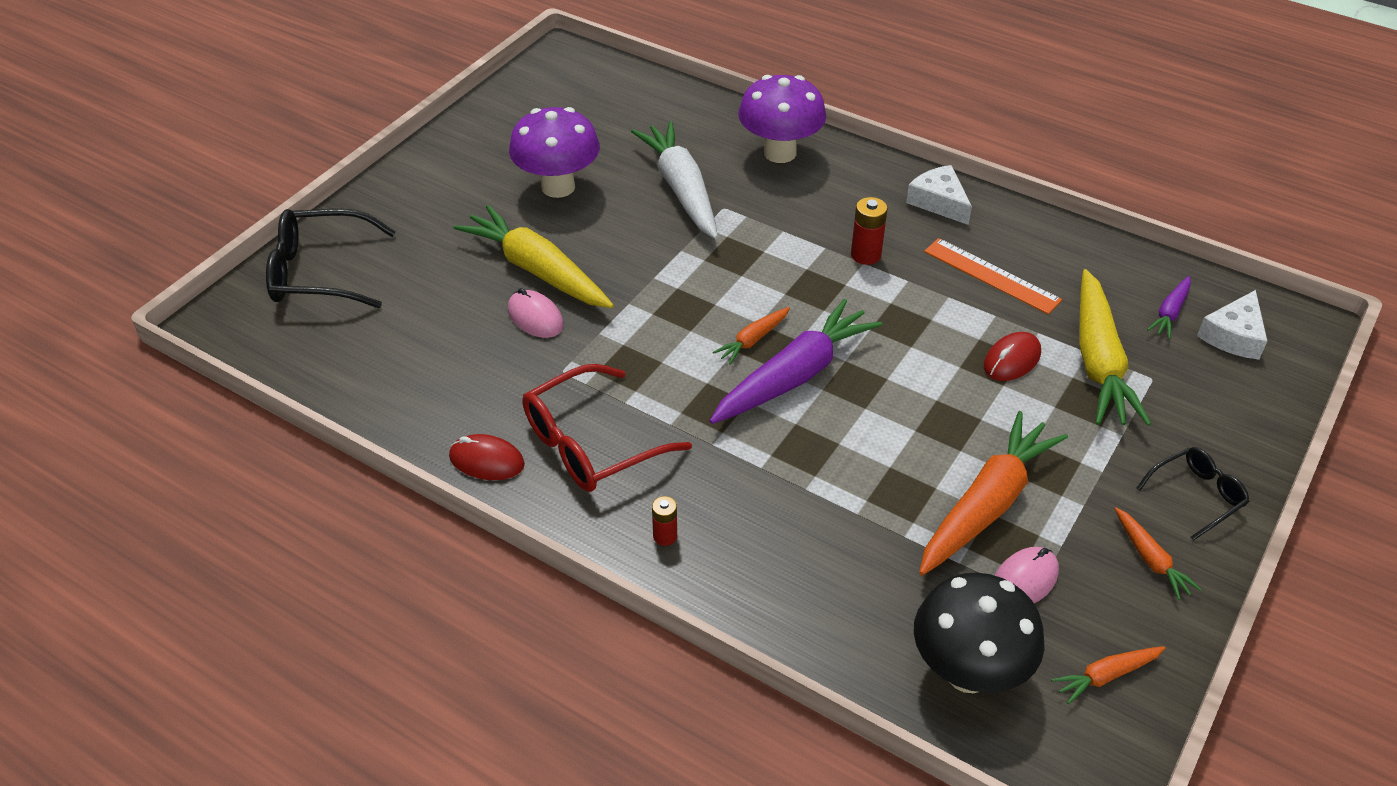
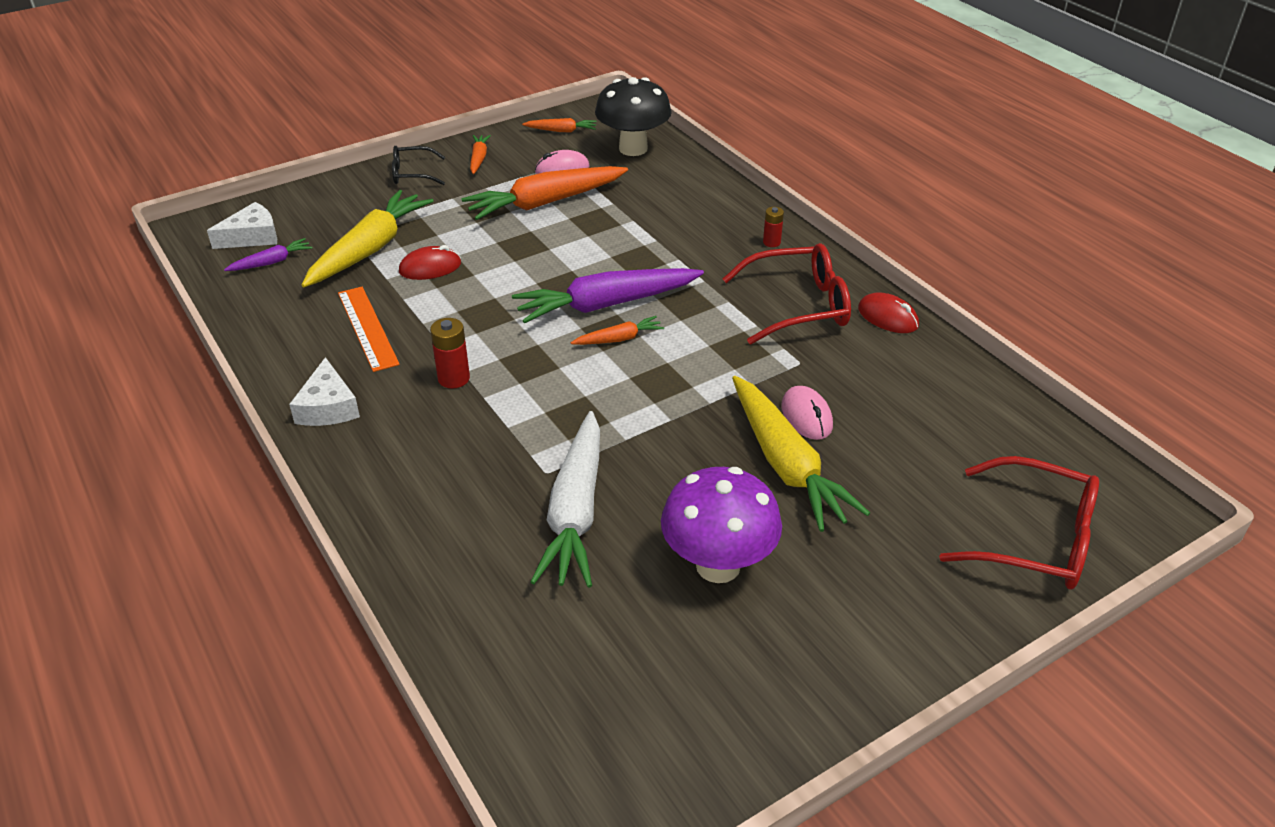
camera: 155 degrees left, 5 degrees down
(320, 272) = (1035, 539): black glasses -> red glasses
(780, 153) = (426, 523): purple mushroom -> none

